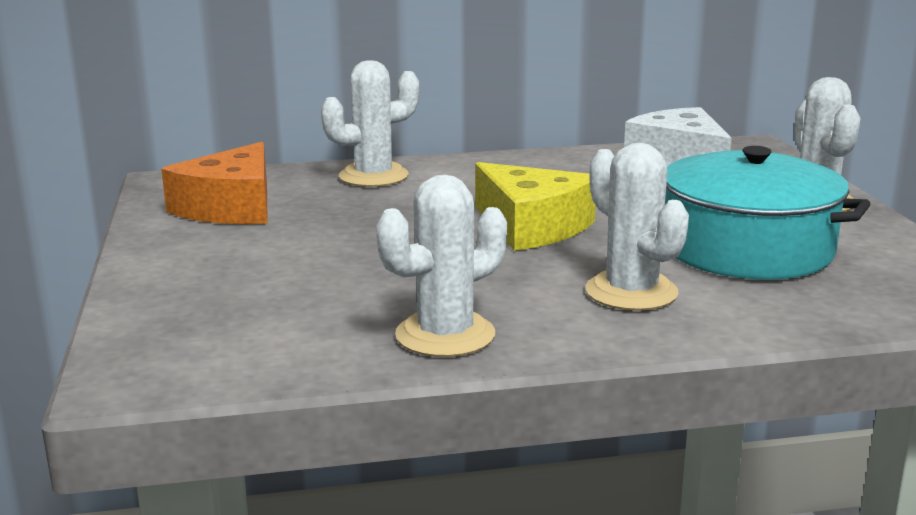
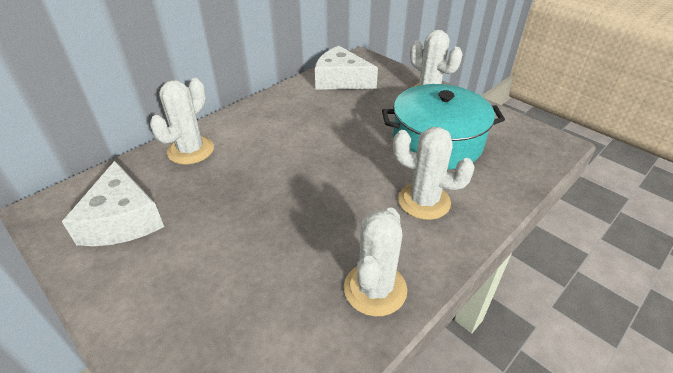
camera: 35 degrees left, 20 degrees up
(231, 207) = (122, 219): orange cheese -> white cheese
(532, 226) = (324, 164): yellow cheese -> none

